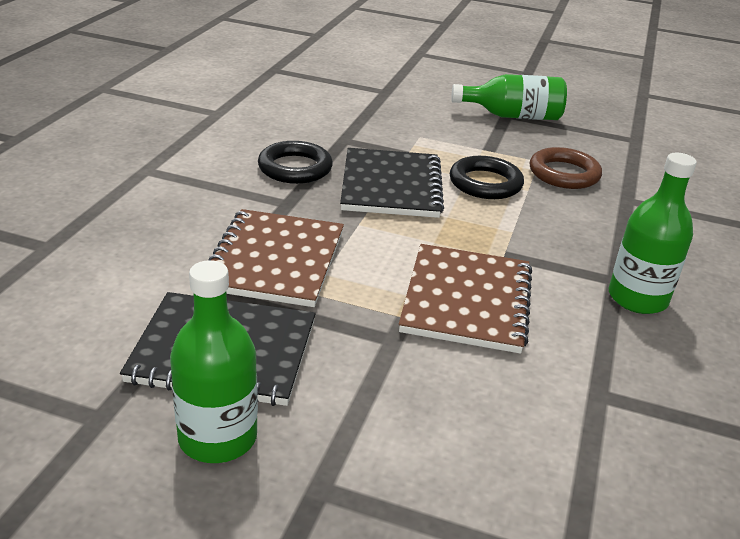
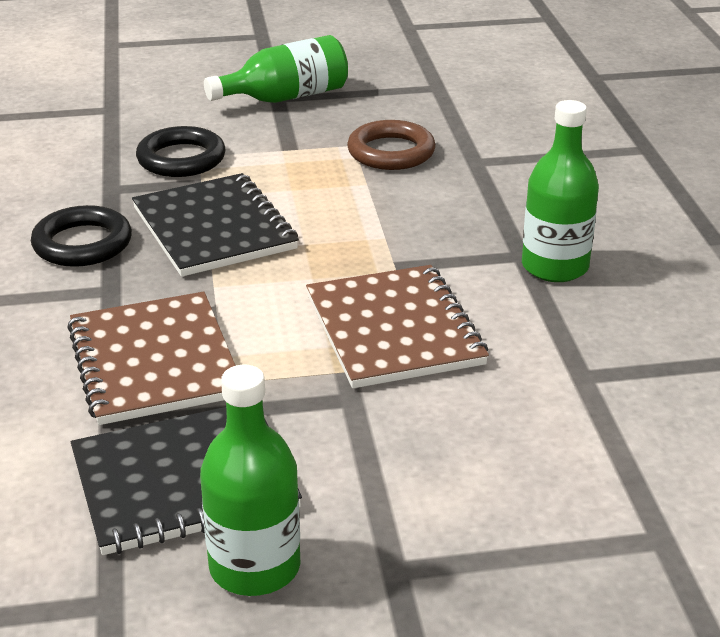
camera: 25 degrees left, 0 degrees up
(485, 183) = (316, 191): black ring -> black ring (181, 159)

